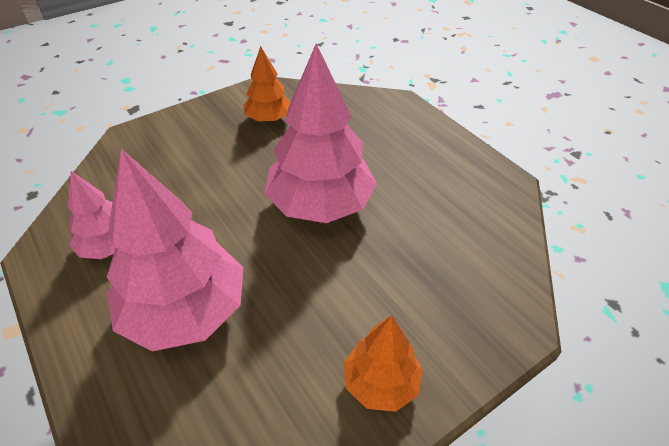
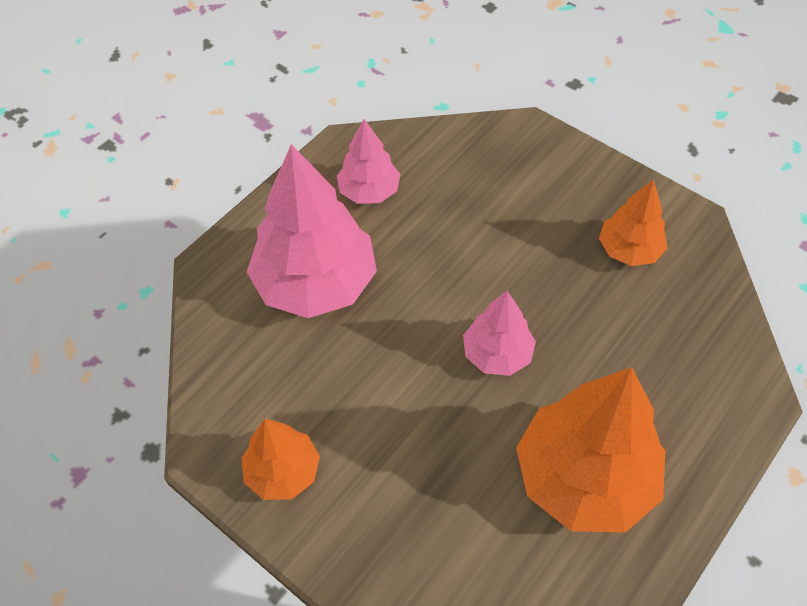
camera: 75 degrees right, 10 degrees up
(320, 205) = (497, 354): pink tree -> pink tree, size x0.54
(434, 187) = (584, 477): none -> orange tree

